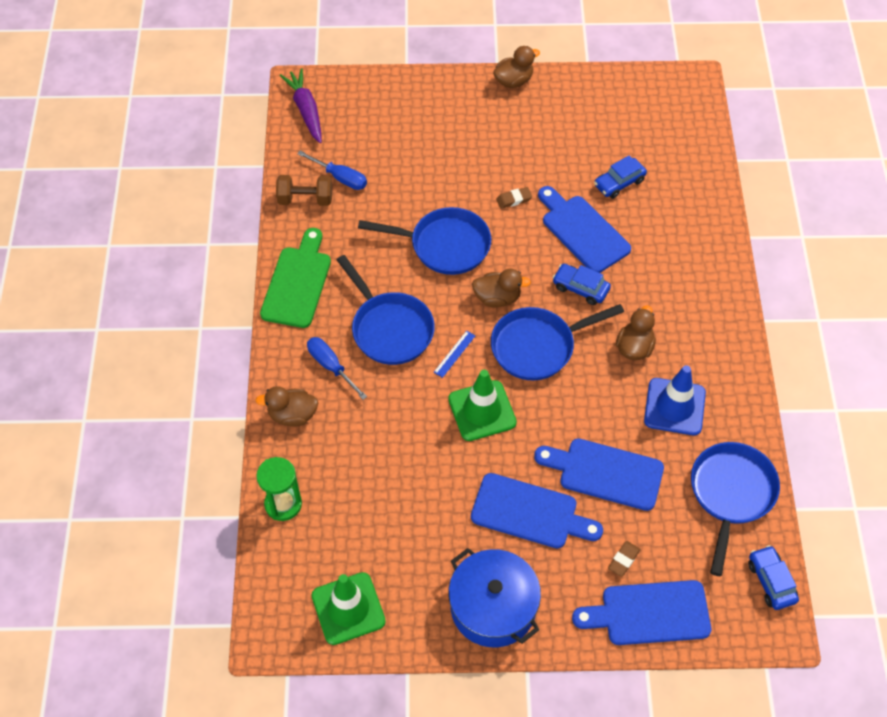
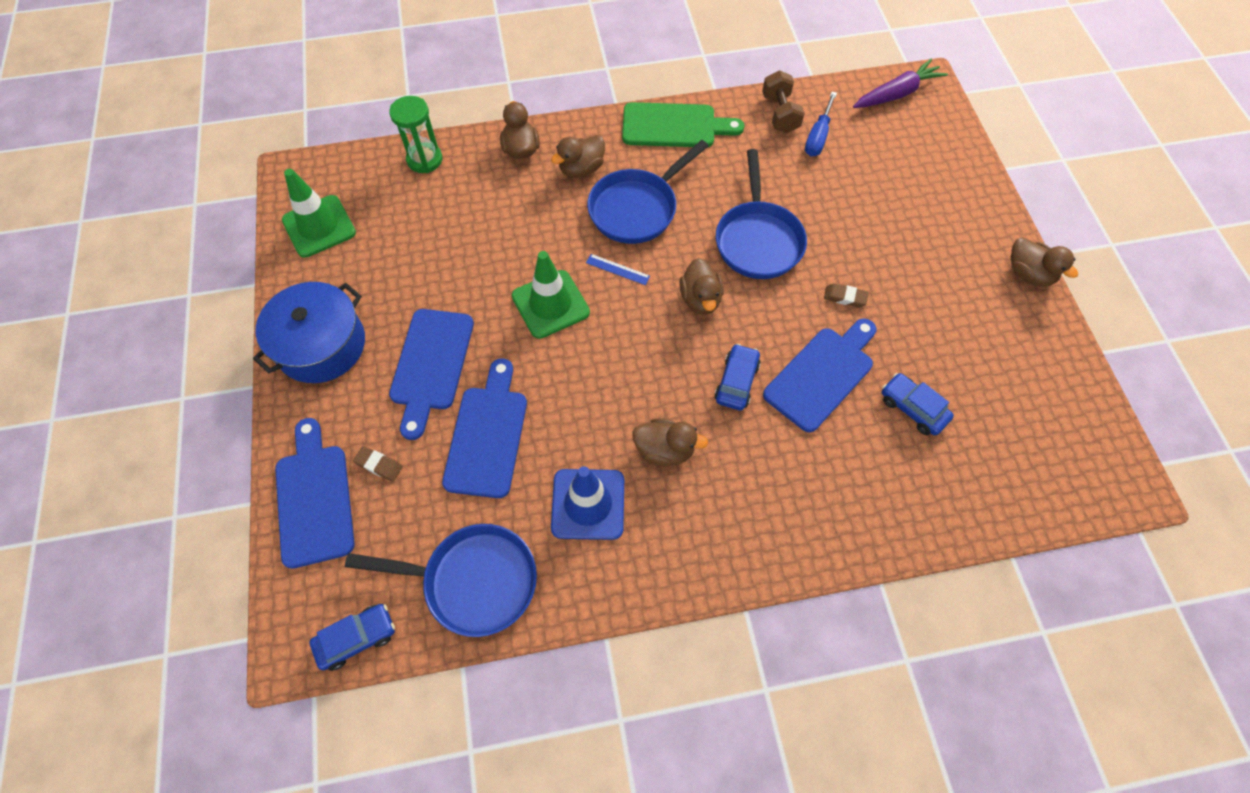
camera: 80 degrees right, 5 degrees up
(331, 366) = (581, 169): blue screwdriver -> brown duck
(514, 200) = (845, 297): brown eraser -> brown eraser turned 45 degrees counterclockwise
(537, 346) = (644, 347): blue pan -> none

